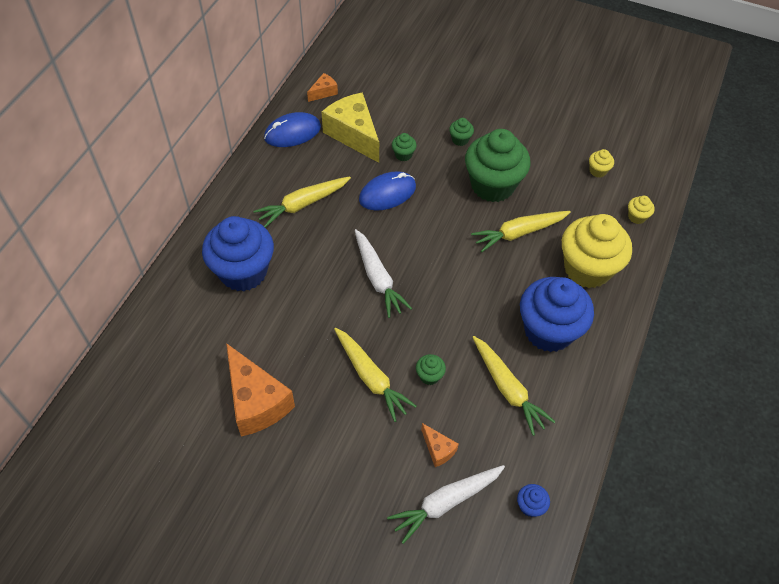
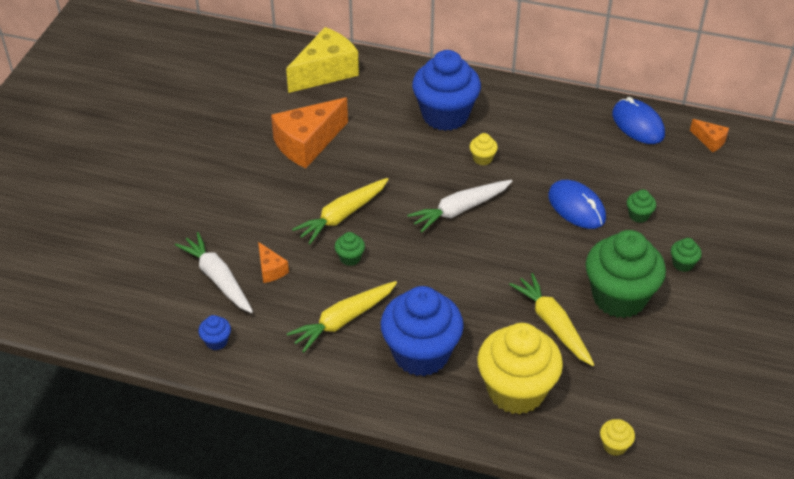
camera: 85 degrees right, 10 degrees down
(302, 204) = (540, 144): yellow carrot -> none
(353, 134) = (654, 172): yellow cheese -> yellow cheese (326, 72)
(438, 449) = (270, 270): orange cheese -> orange cheese turned 75 degrees counterclockwise
(598, 171) = (681, 404): yellow cupcake -> yellow cupcake (482, 159)

